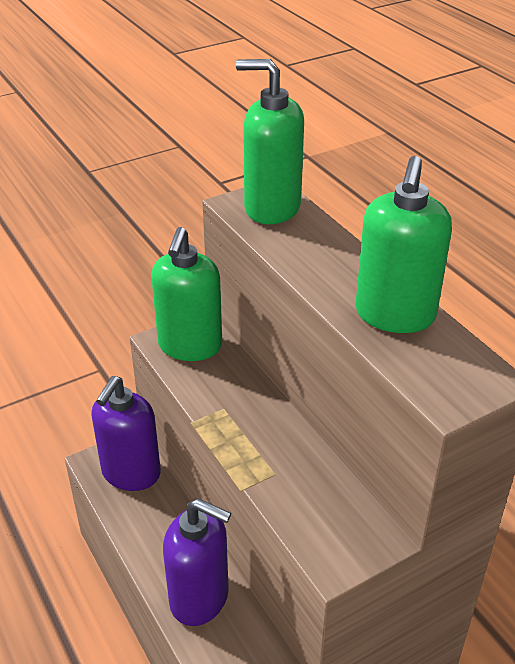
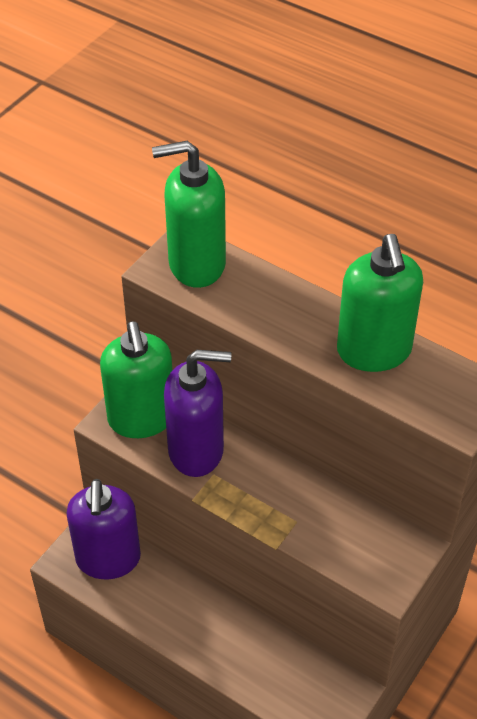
camera: 25 degrees left, 10 degrees up
(200, 598) = (244, 652): purple soap dispenser -> purple soap dispenser (196, 450)

